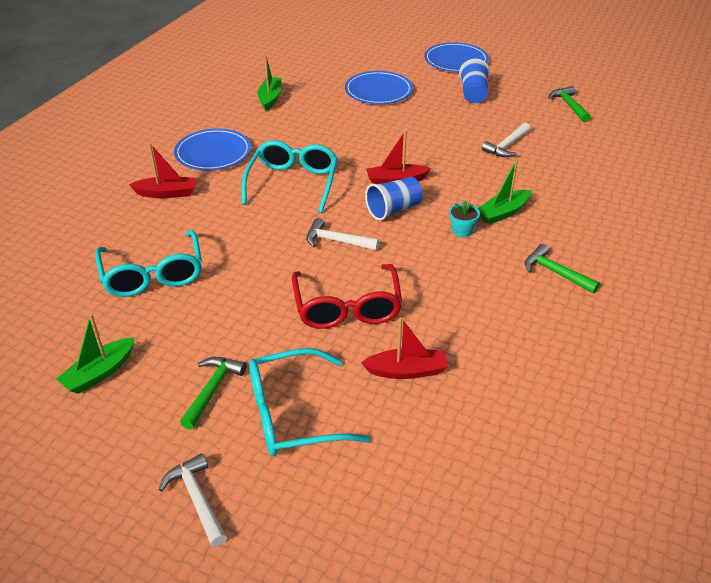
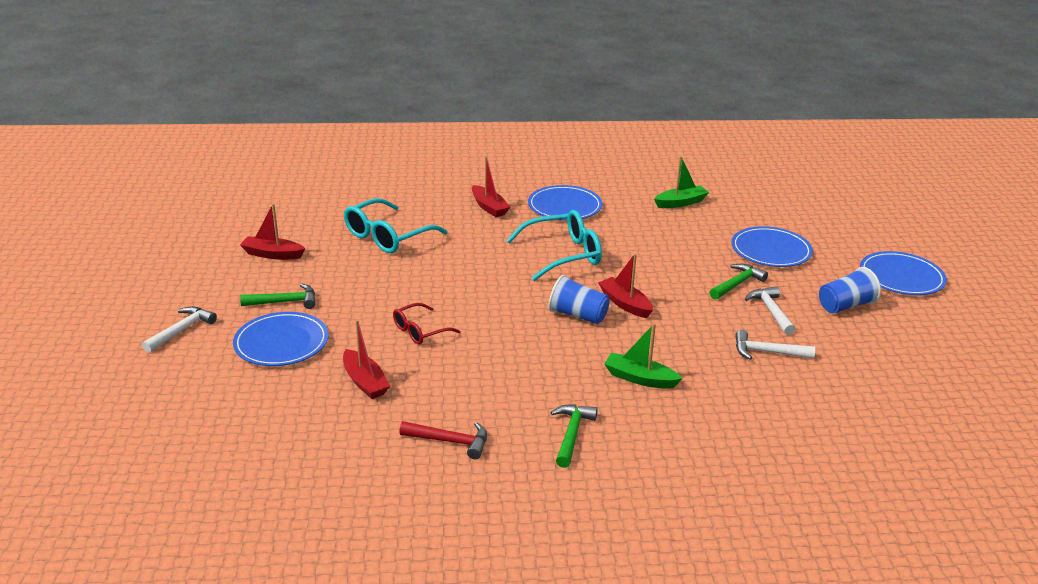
camera: 60 degrees right, 10 degrees down
(99, 373) = (272, 254): green boat -> red boat
(292, 414) = (281, 343): turquoise glasses -> blue plate
(337, 241) = (503, 300): white hammer -> white hammer (771, 311)
(347, 308) = (420, 331): red glasses -> red glasses, size x0.58
(462, 231) = (584, 361): turquoise flower pot -> none
(530, 344) = (450, 441): none -> red hammer
(569, 105) = (914, 376): green hammer -> green hammer (737, 284)

